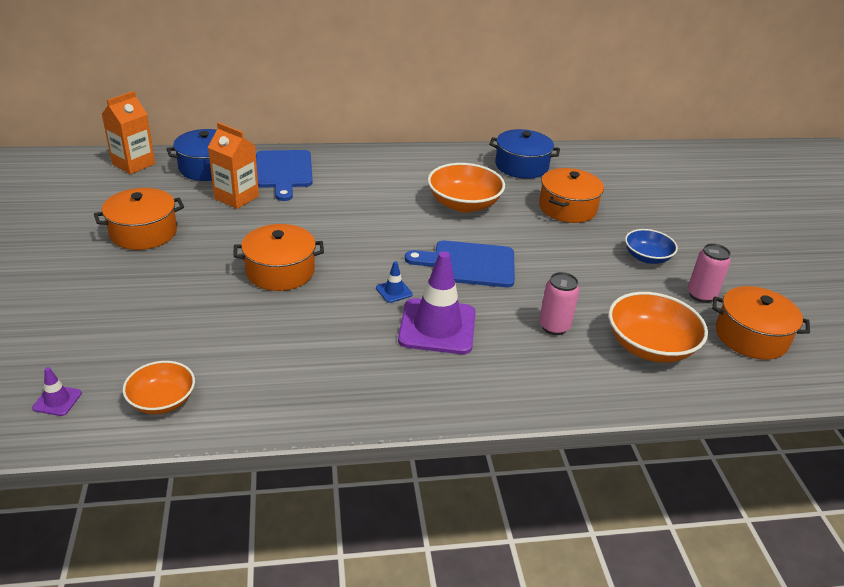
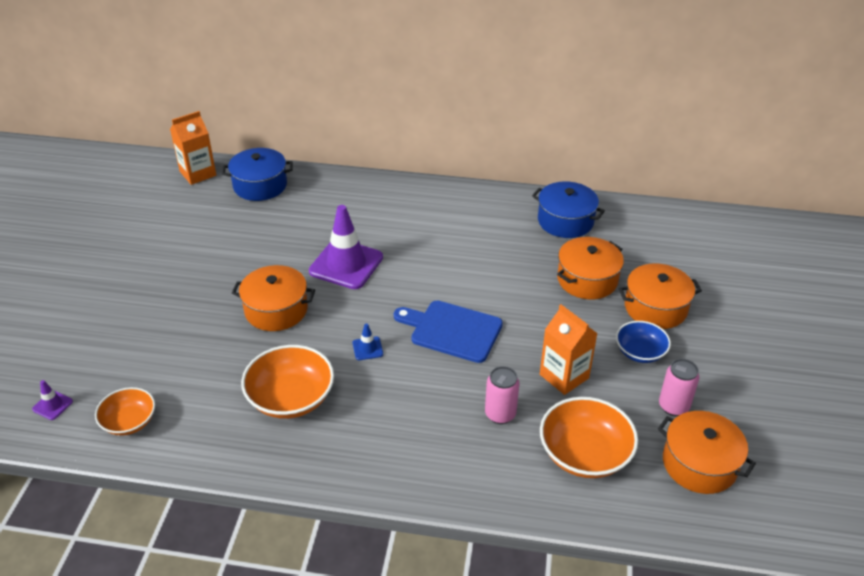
camera: 20 degrees right, 5 degrees up
(143, 232) = (178, 250): orange pot -> orange pot (655, 308)
(236, 197) = (272, 223): orange carton -> orange carton (564, 376)
(283, 172) = (326, 199): blue cutting board -> none
(437, 327) = (389, 394): purple traffic cone -> purple traffic cone (346, 264)
(463, 204) = (482, 260): orange bowl -> orange bowl (291, 398)

